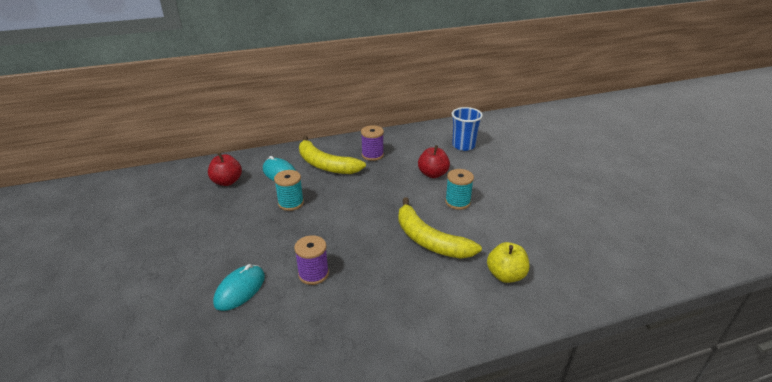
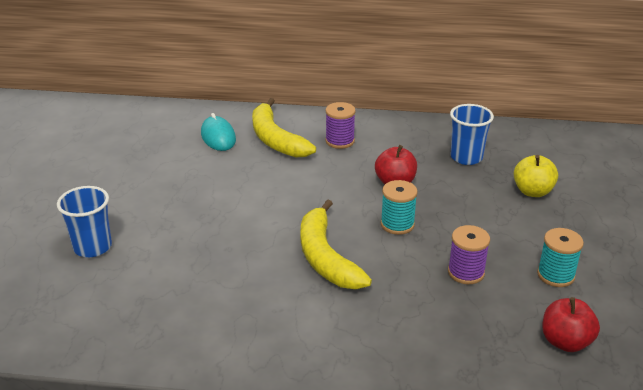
camera: 25 degrees right, 0 degrees up
(227, 182) = (157, 132): red apple -> red apple (565, 342)
(240, 289) = (92, 247): turquoise mouse -> blue cup
(291, 203) = (205, 173): turquoise spool -> turquoise spool (555, 275)
(313, 274) = (173, 254): purple spool -> purple spool (466, 272)
(505, 275) = (382, 323): yellow apple -> yellow apple (532, 191)

